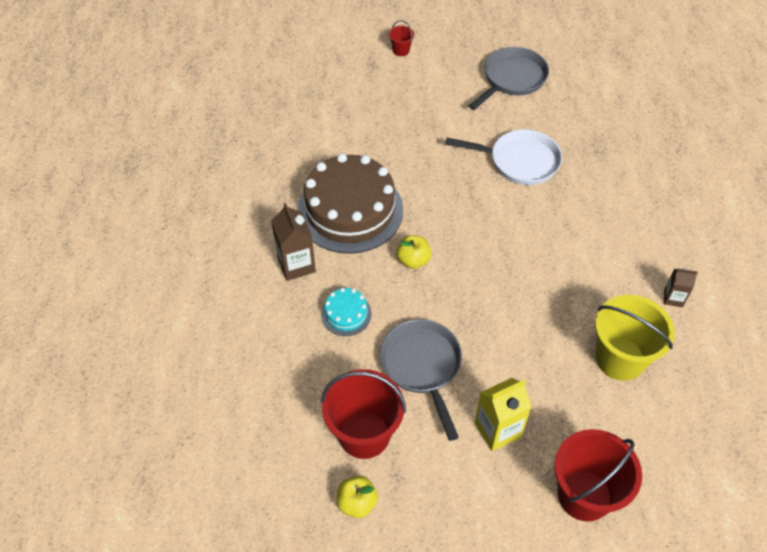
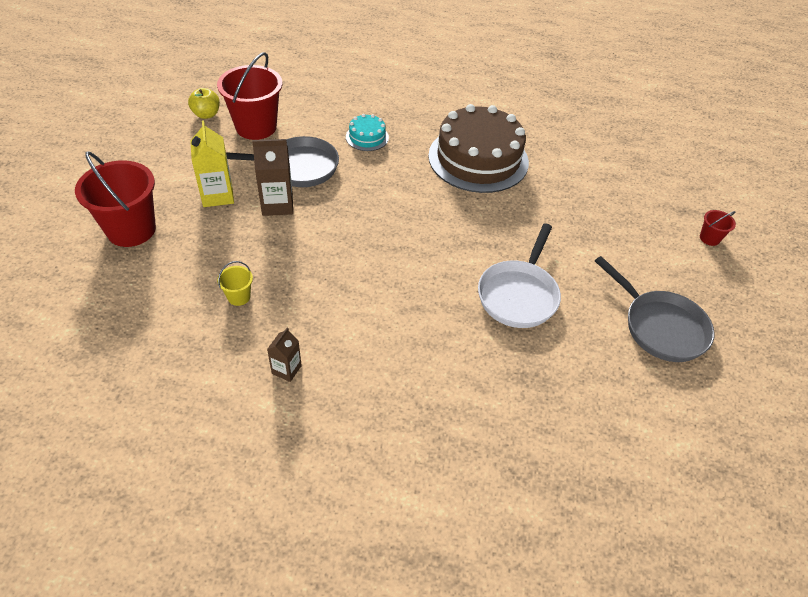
camera: 100 degrees right, 5 degrees down
(296, 265) = (426, 120): brown carton -> brown carton (277, 205)
(413, 260) = (408, 185): yellow apple -> none
(620, 359) = (239, 297): yellow bucket -> yellow bucket, size x0.44

